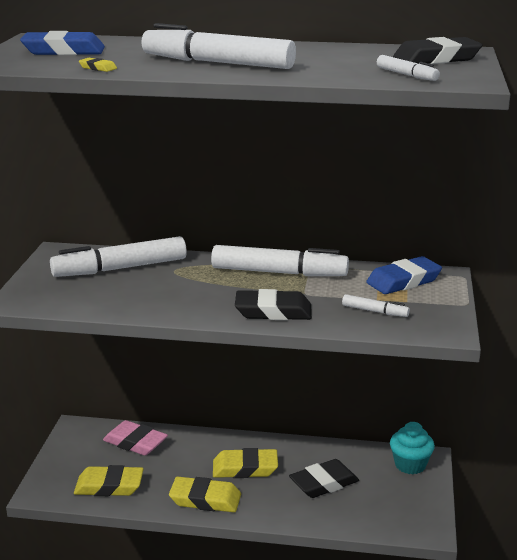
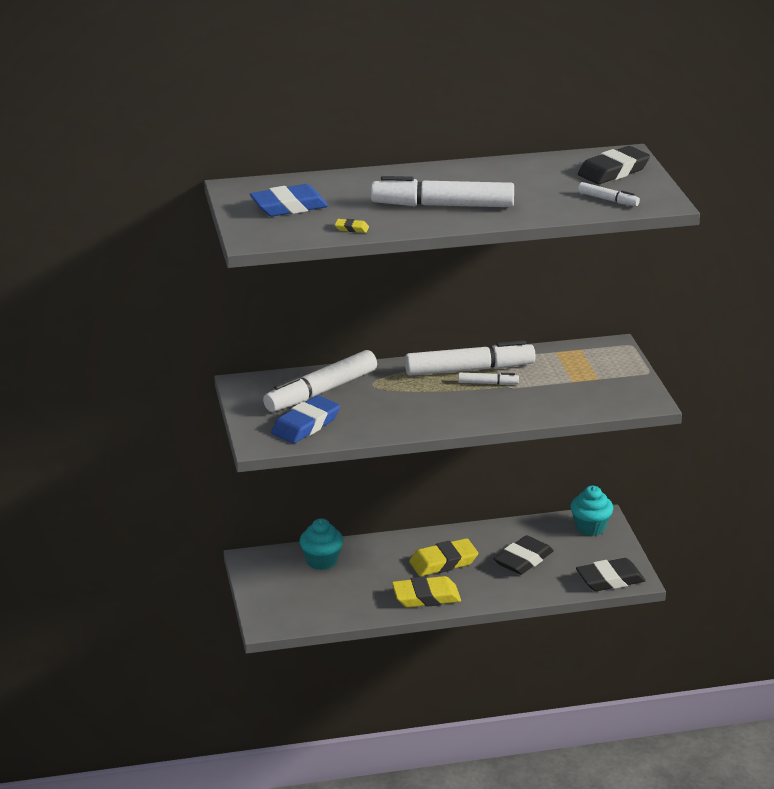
camera: 20 degrees left, 5 degrees up
(109, 486) = (328, 605): yellow eraser -> none
(135, 442) = (321, 561): pink eraser -> turquoise cupcake
(273, 311) = (494, 410): black eraser -> black eraser (610, 579)
(375, 311) = (578, 394): white marker -> white marker (488, 383)
(403, 281) = (583, 359): blue eraser -> blue eraser (305, 425)

